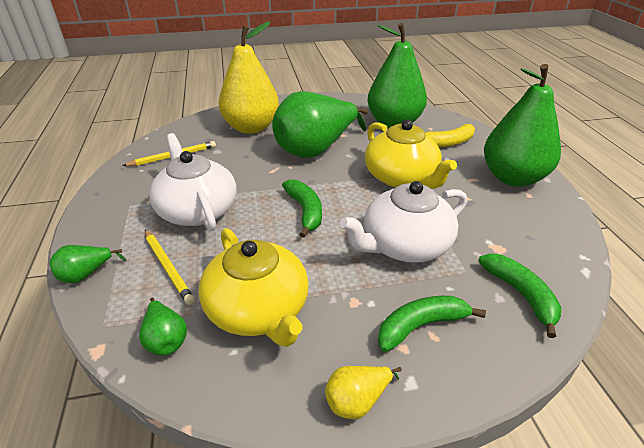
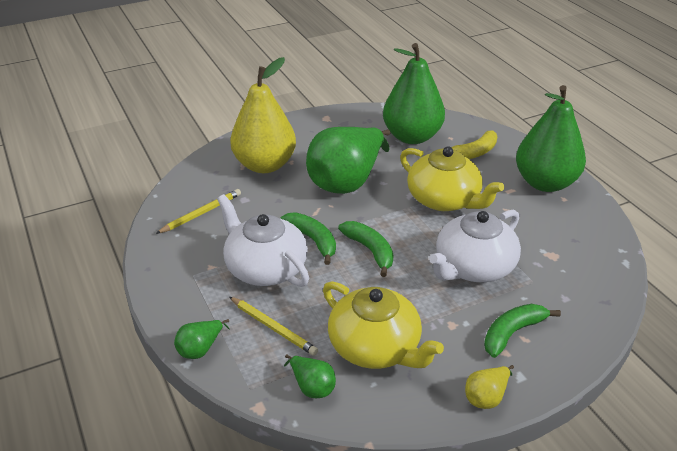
camera: 15 degrees left, 0 degrees up
(520, 294) = (581, 292): green banana -> green banana (313, 240)

